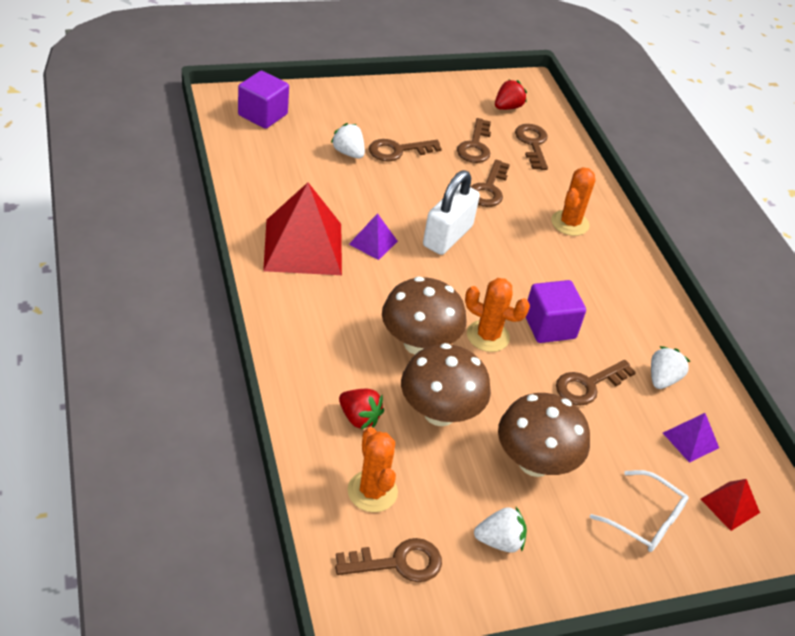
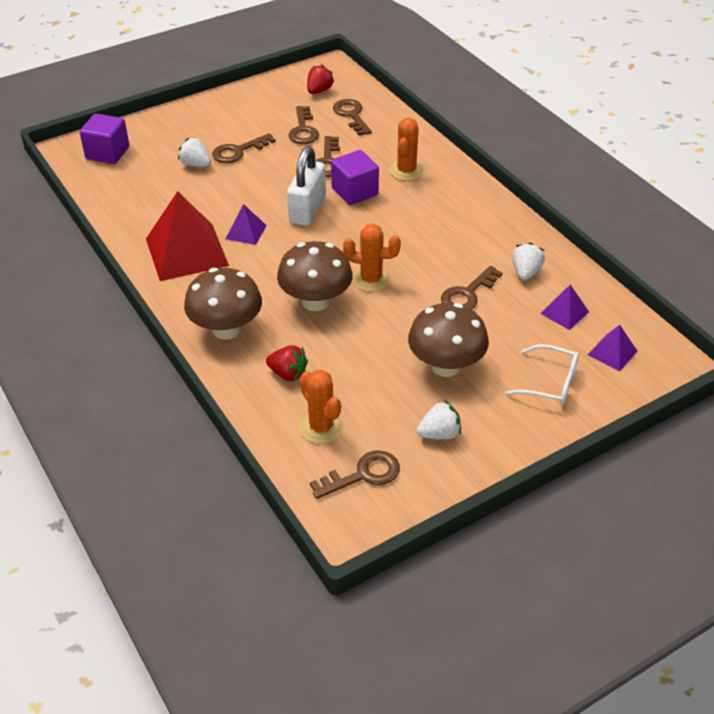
camera: 10 degrees left, 0 degrees up
(439, 413) = (353, 350): brown mushroom -> brown mushroom (226, 329)
(549, 326) = (419, 257): purple cube -> purple cube (355, 192)
(729, 505) = (612, 353): red pyramid -> purple pyramid

